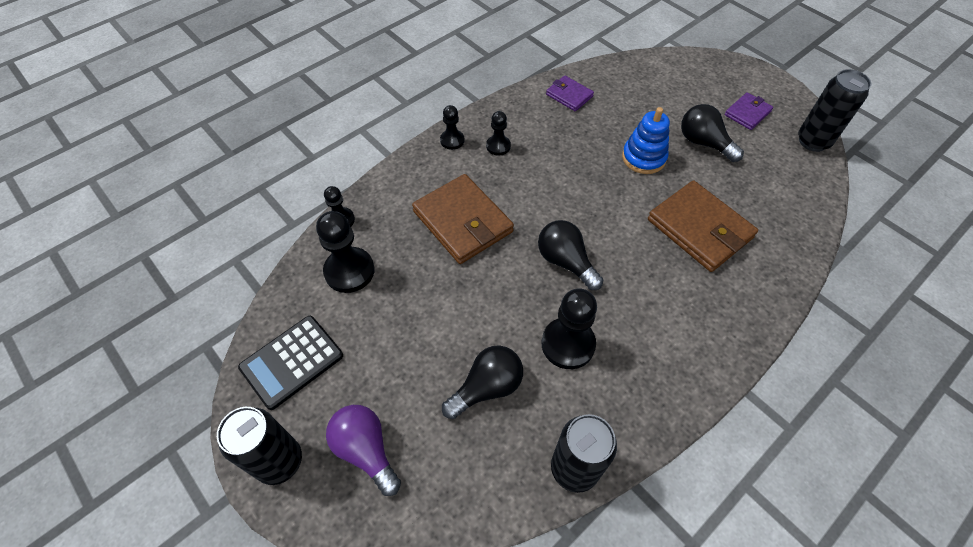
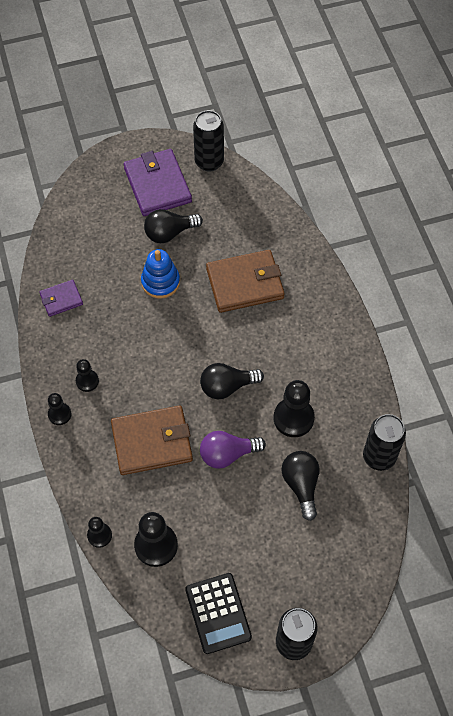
camera: 65 degrees left, 5 degrees up
(366, 450) = (311, 581): purple light bulb -> purple light bulb (227, 454)
(747, 113) = (157, 185): purple wallet -> purple wallet, size x1.88

